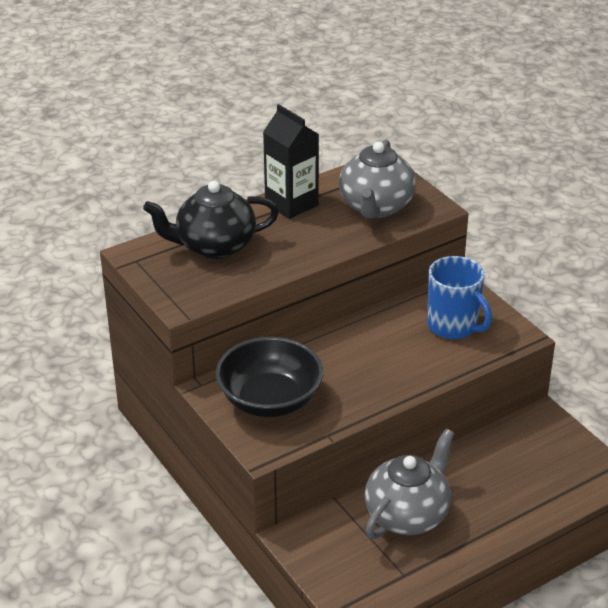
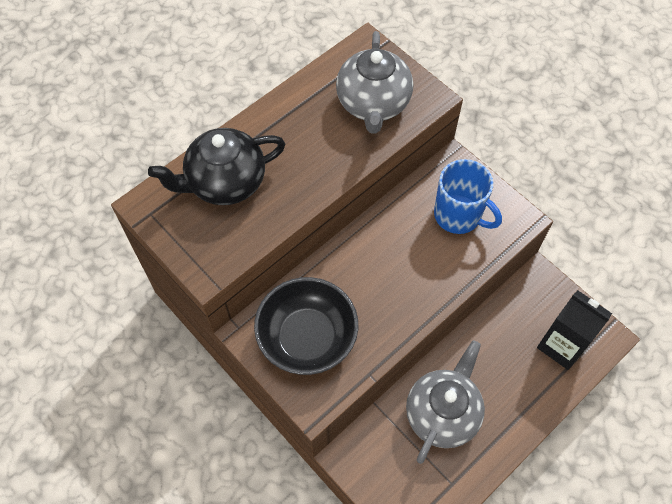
camera: 10 degrees left, 25 degrees up
(291, 204) = (290, 111): black carton -> black carton (561, 345)

